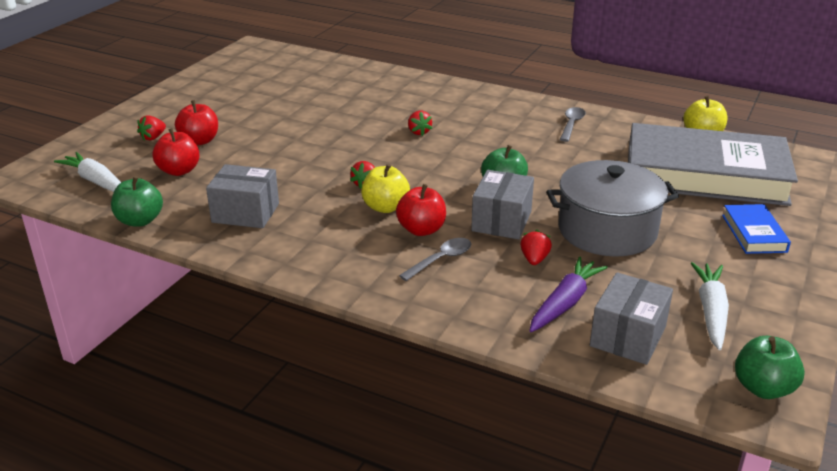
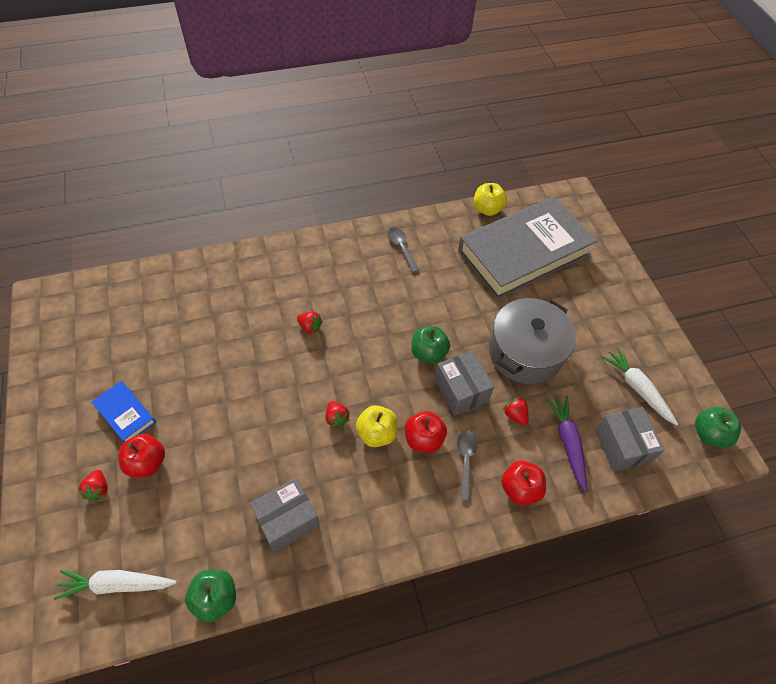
camera: 45 degrees left, 25 degrees up
(179, 171) = (175, 513): red apple -> red apple (520, 489)
(754, 233) = (596, 296): blue book -> blue book (125, 414)

